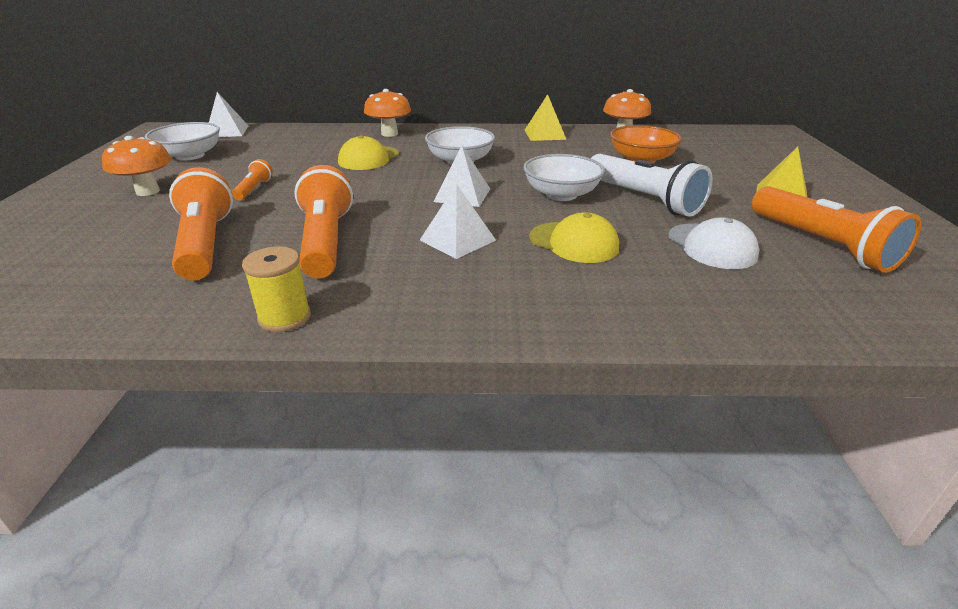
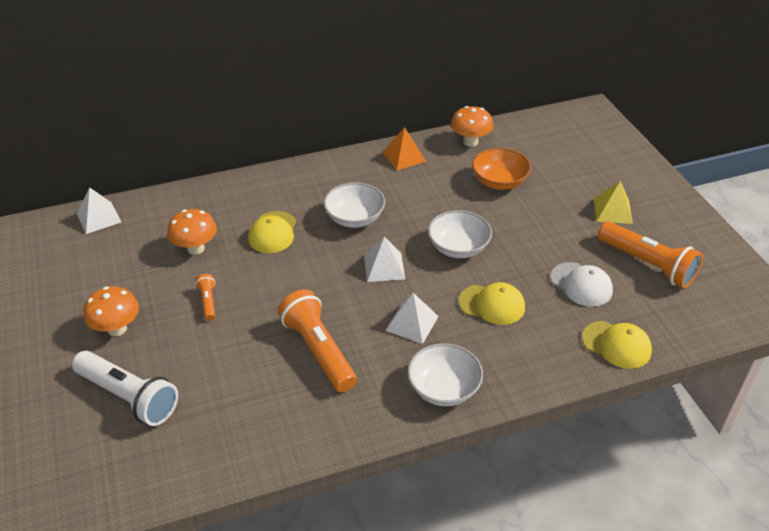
camera: 20 degrees left, 10 degrees up
(190, 156) = (102, 267): white bowl -> white bowl (443, 388)
(205, 244) = (230, 378): orange flashlight -> none
(284, 317) = (348, 430): yellow spool -> none
(389, 134) = (263, 186): orange mushroom -> orange mushroom (195, 248)
(544, 134) = (404, 157): yellow pyramid -> orange pyramid
(644, 199) = (520, 239): white flashlight -> white flashlight (129, 397)
(746, 312) = (616, 345): none -> yellow cap

